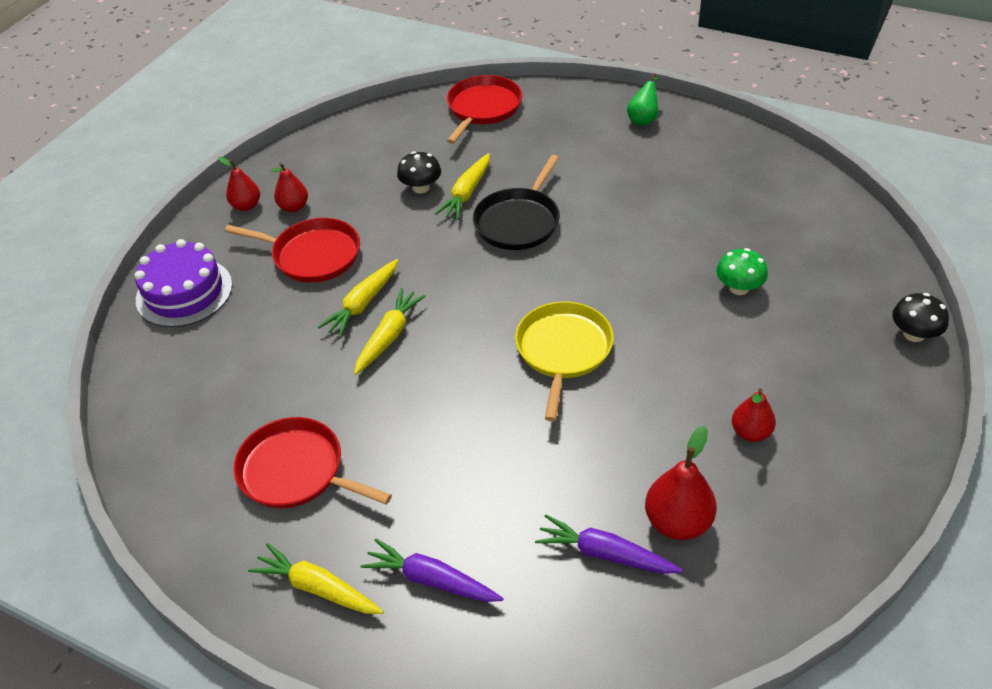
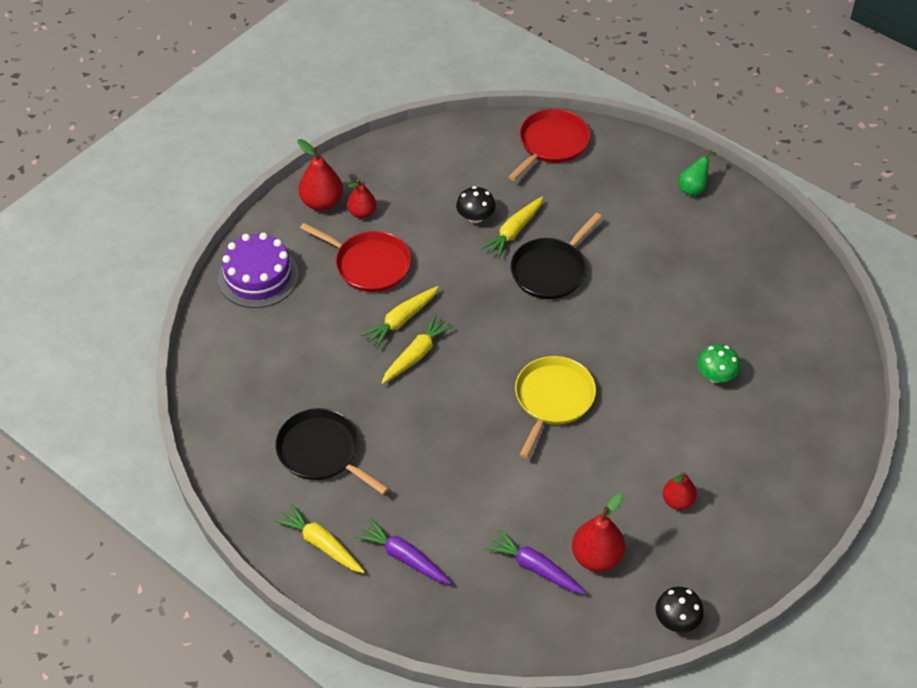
camera: 10 degrees right, 5 degrees up
(246, 206) = (322, 202): red pear -> red pear, size x1.53
(296, 471) = (322, 452): red pan -> black pan
(914, 334) = (843, 449): black mushroom -> black mushroom (677, 620)

